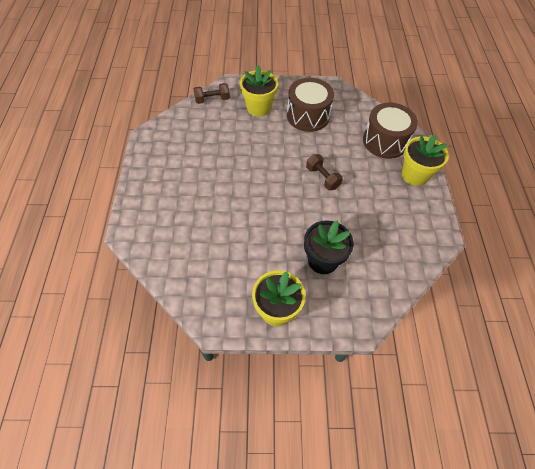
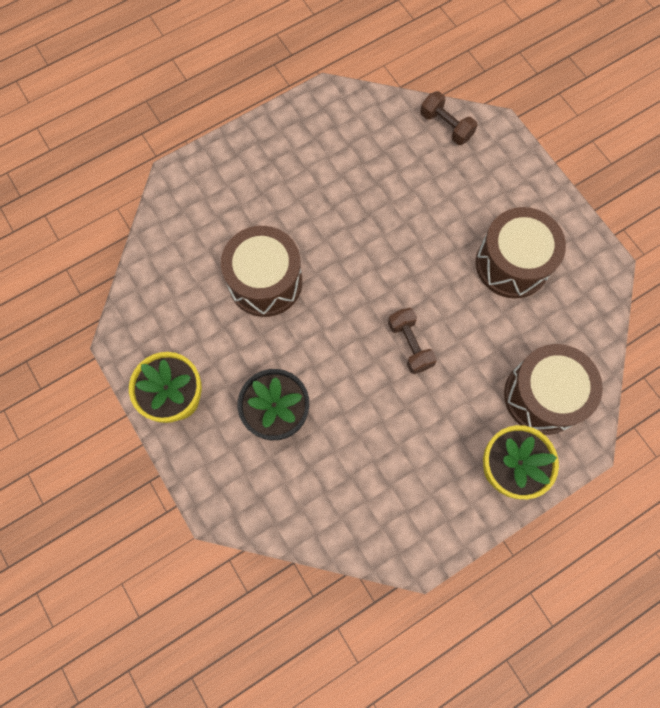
camera: 60 degrees right, 15 degrees up
(235, 223) = (265, 281): none -> brown drum
(258, 108) = (477, 192): yellow flower pot -> none
(322, 178) = (410, 345): brown dumbbell -> brown dumbbell turned 45 degrees counterclockwise

